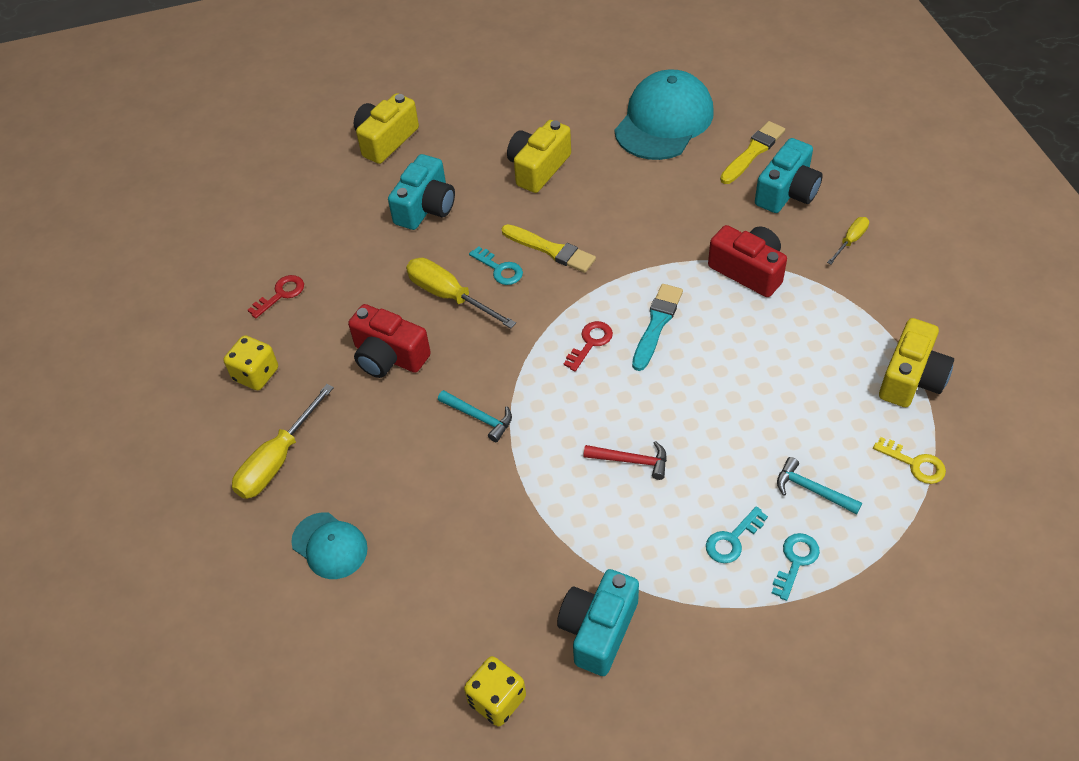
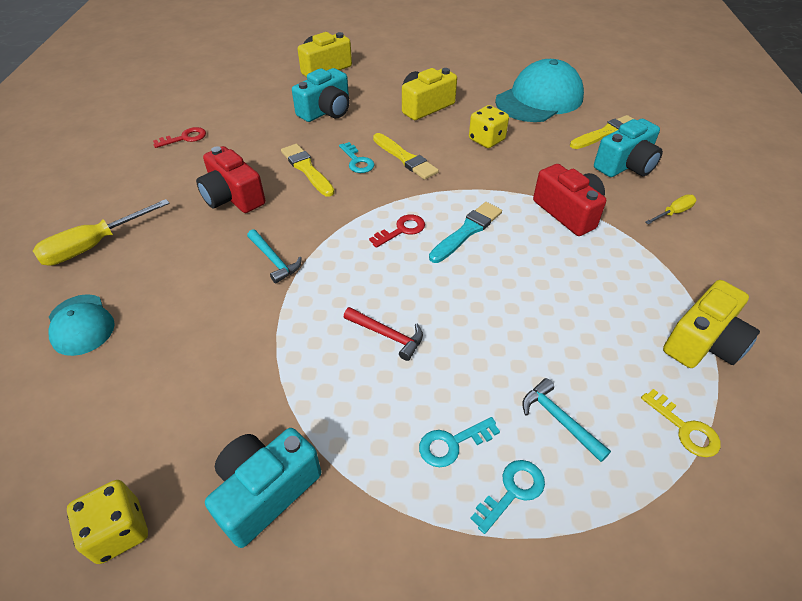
camera: 15 degrees right, 5 degrees down
(256, 374) = (127, 183): yellow dice -> yellow dice (486, 140)
(449, 296) = (307, 169): yellow screwdriver -> yellow brush

